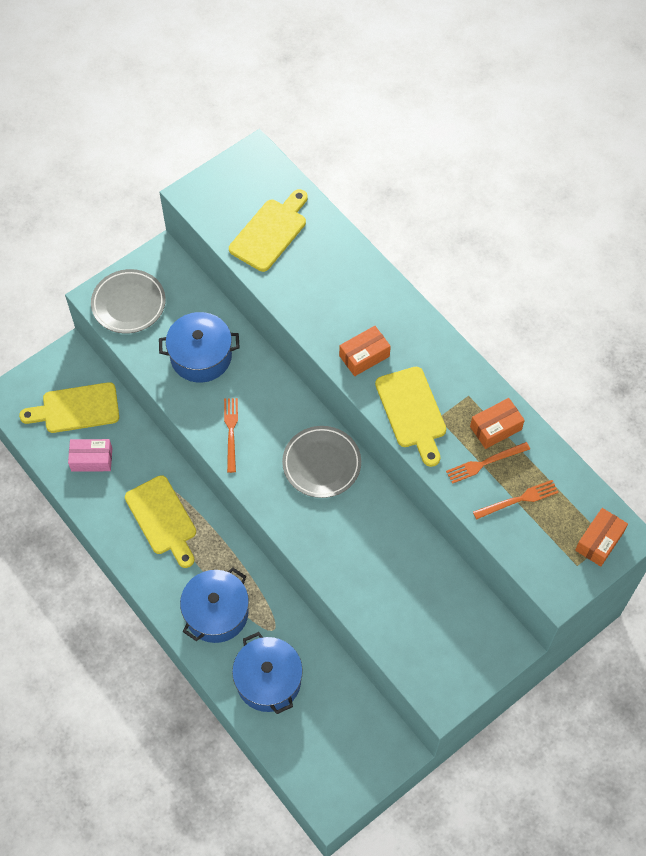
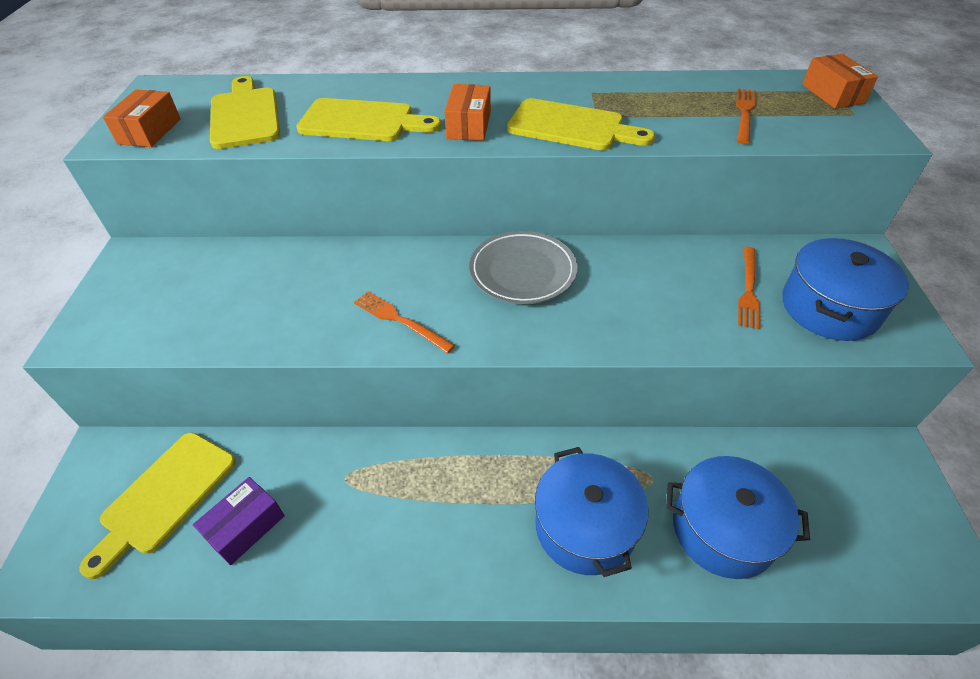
camera: 50 degrees left, 15 degrees down
(92, 459) = (245, 527): pink box -> purple box
(128, 304) = (131, 314): grey plate -> none
(162, 519) = (406, 500): yellow cutting board -> yellow cutting board (362, 121)
(201, 356) = (280, 292): blue pot -> blue pot (829, 308)
(485, 463) = (681, 113): orange fork -> orange fork (748, 289)
(495, 428) = (646, 93): orange box -> orange box (150, 131)

